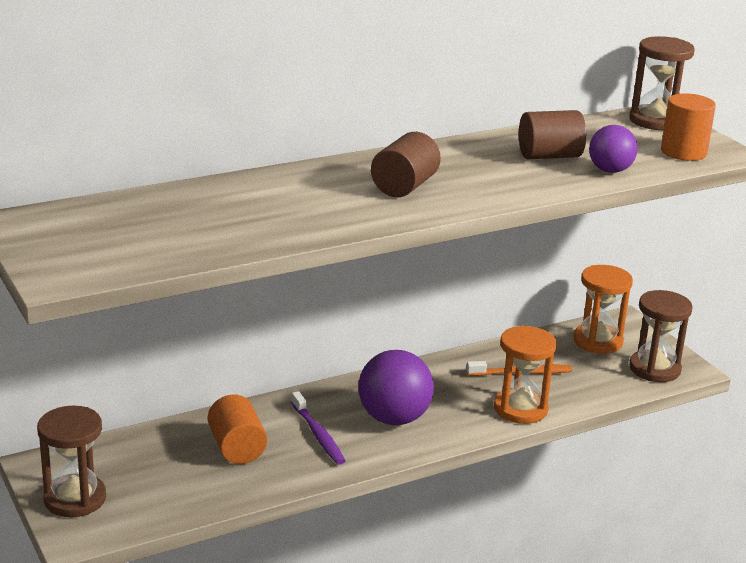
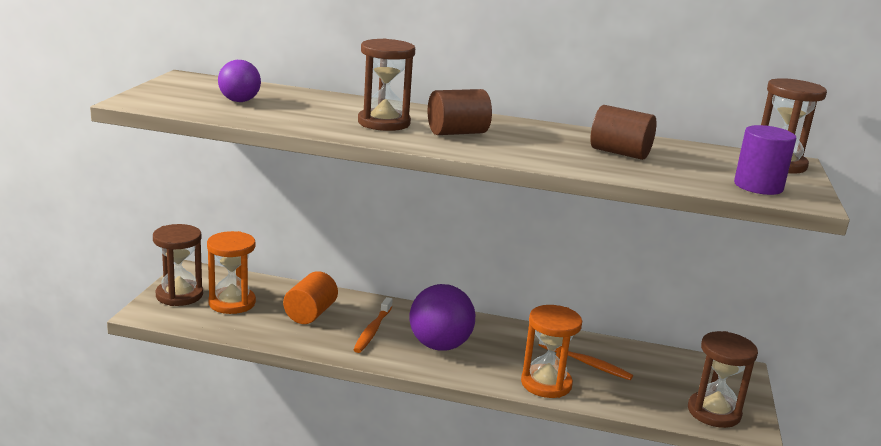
camera: 40 degrees right, 5 degrees down
(318, 435) = (372, 330): purple toothbrush -> orange toothbrush
(328, 201) = (384, 123): none -> brown hourglass
(598, 341) = (690, 372): orange hourglass -> orange hourglass (232, 303)
(610, 170) = (654, 174): purple ball -> purple ball (239, 101)
(683, 152) = (758, 186): orange cylinder -> purple cylinder

